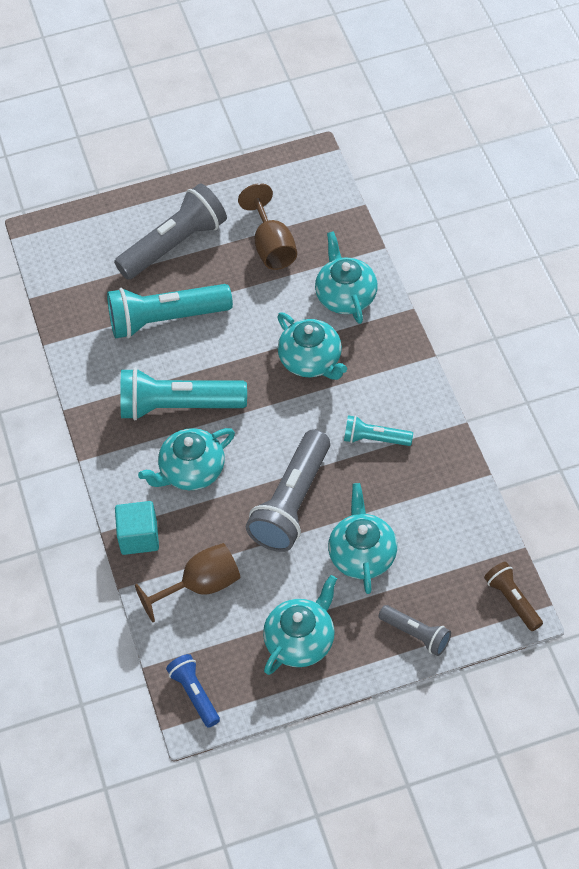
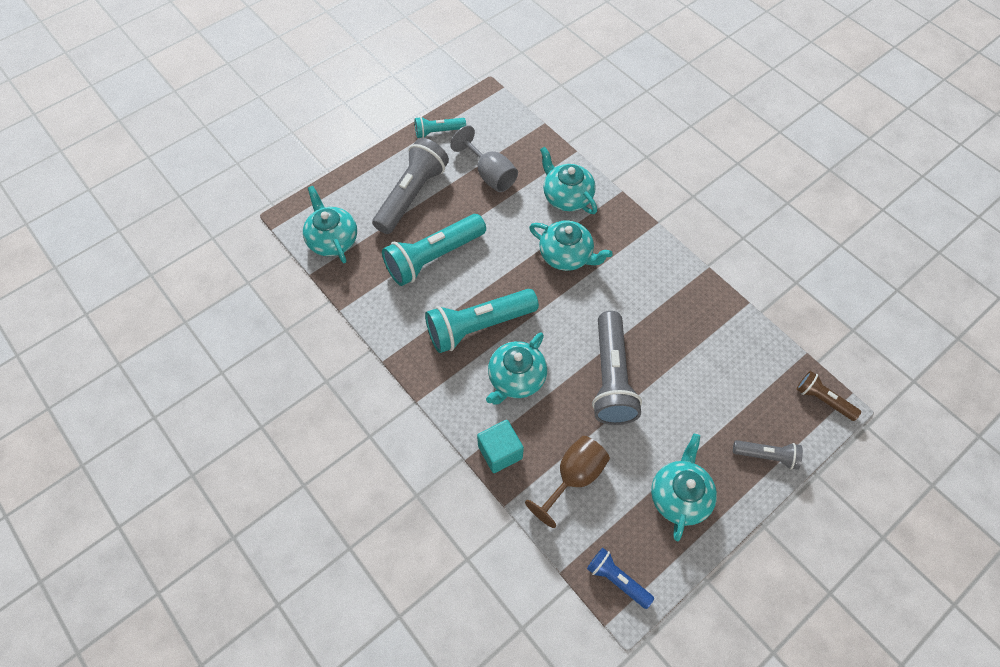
camera: 25 degrees left, 5 degrees up
(272, 246) = (490, 174): brown goblet -> grey goblet
(362, 554) = (689, 402): turquoise teapot -> turquoise teapot (332, 239)
(375, 439) = (648, 303): turquoise flashlight -> turquoise flashlight (438, 132)

